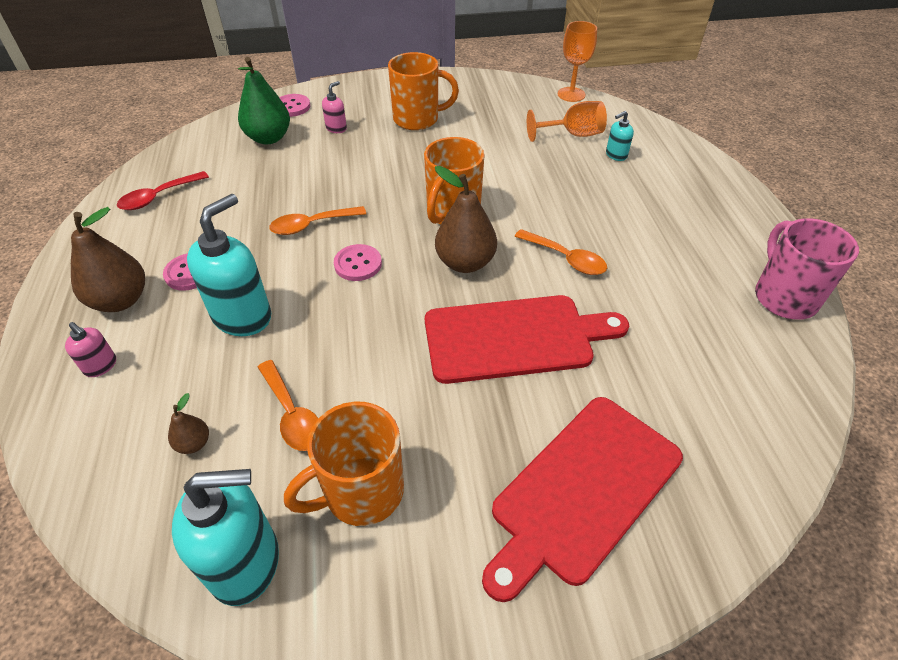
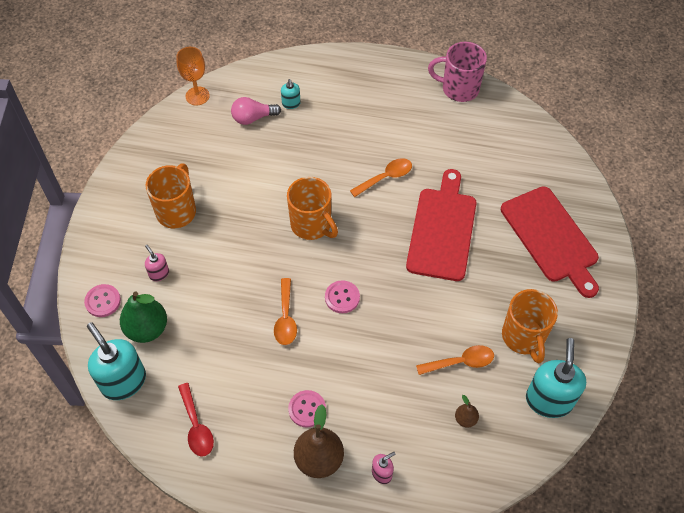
camera: 70 degrees left, 10 degrees up
(242, 316) = (367, 379): turquoise soap dispenser -> turquoise soap dispenser (123, 381)
(465, 263) = (367, 234): brown pear -> none
(573, 135) = (253, 118): orange goblet -> pink light bulb

